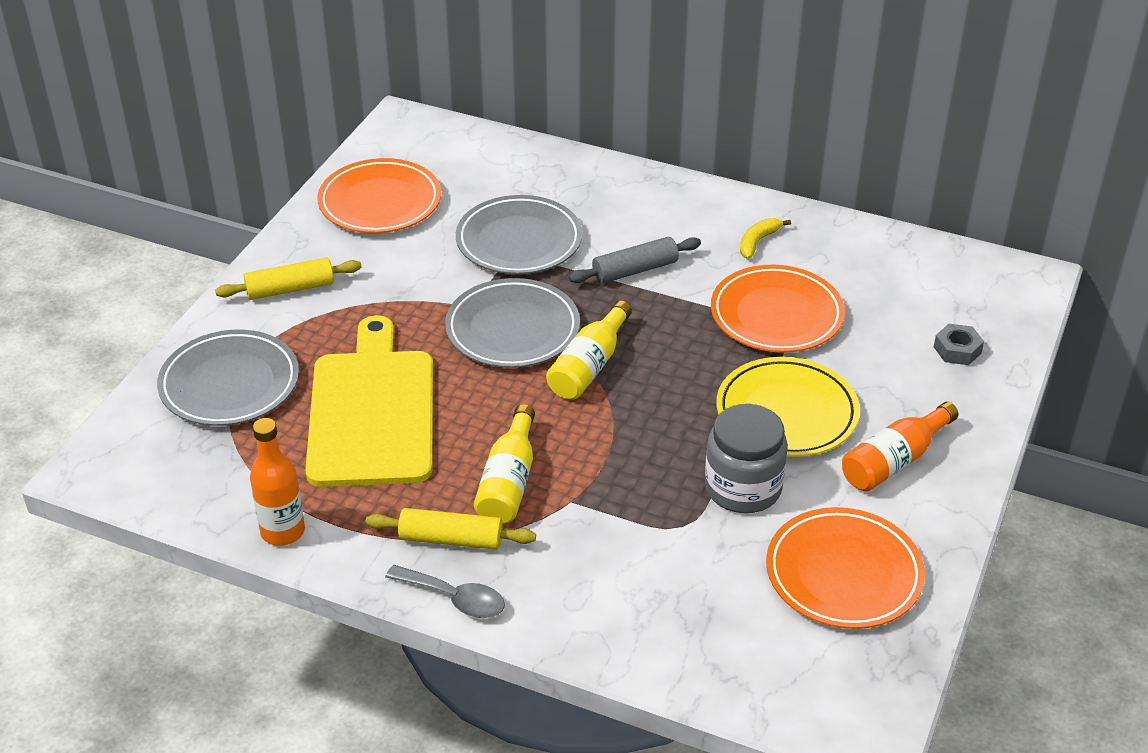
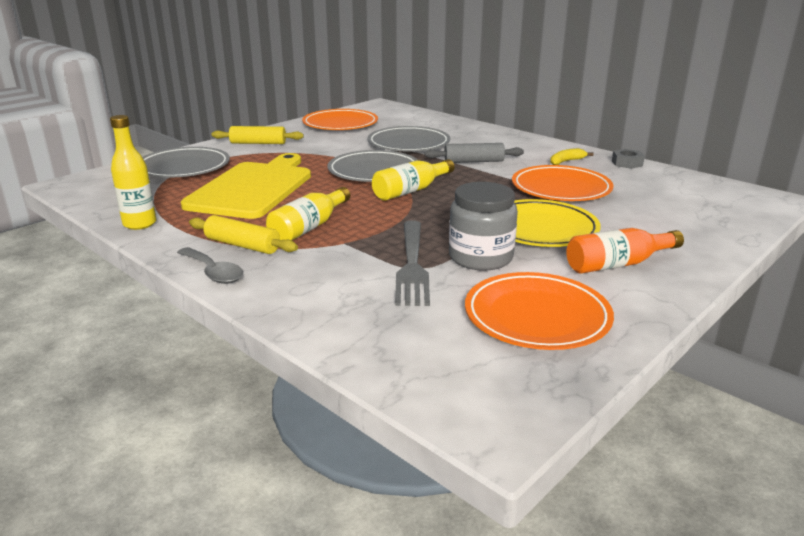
camera: 20 degrees right, 15 degrees down
(283, 531) = (140, 224): orange bottle -> yellow bottle
(673, 522) = (412, 265): none -> grey fork
(957, 350) = (698, 221): grey nut -> grey nut (627, 163)

